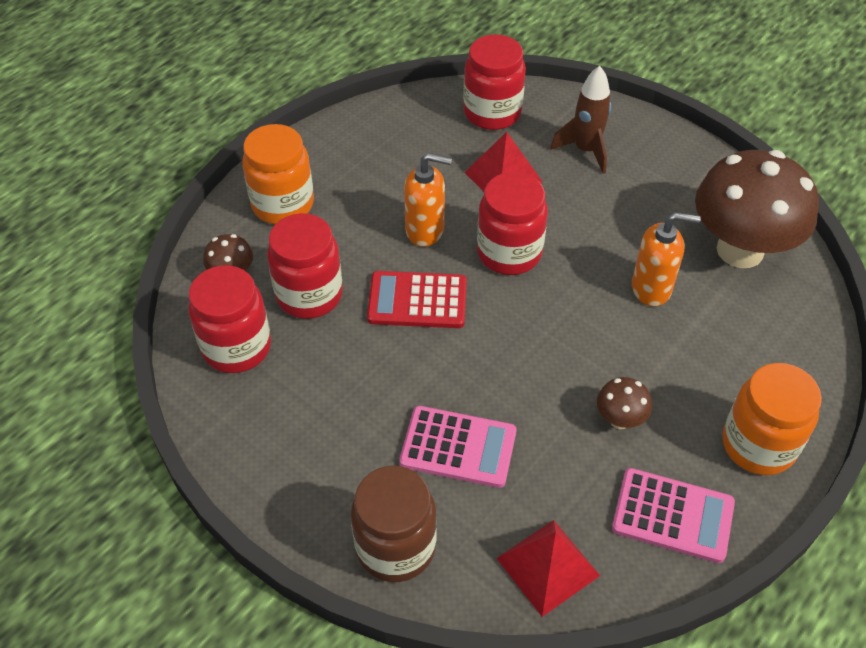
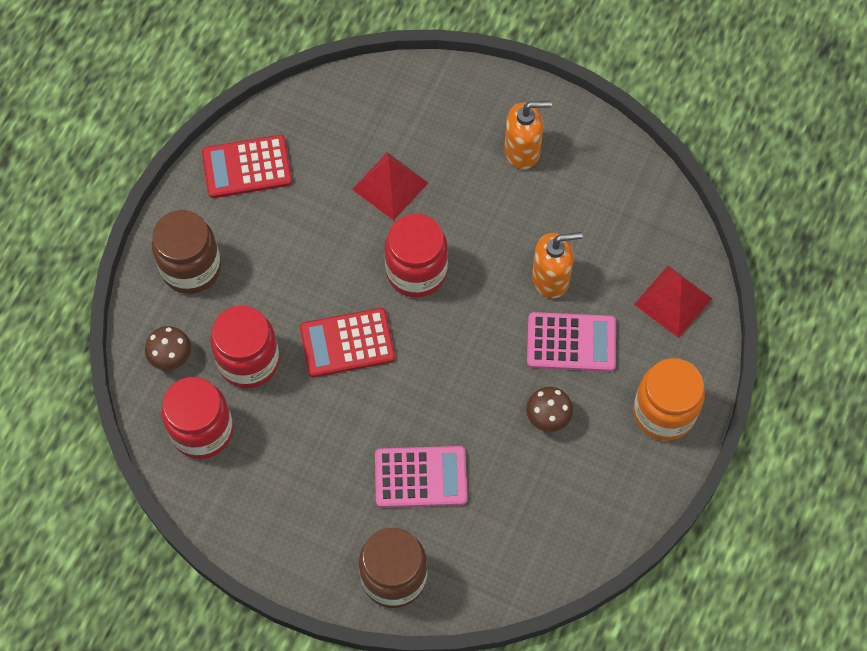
camera: 15 degrees left, 15 degrees up
(283, 204) = (191, 268): orange jar -> brown jar
(367, 136) = (247, 167): none -> red calculator
(425, 230) = (333, 265): orange soap dispenser -> orange soap dispenser (522, 151)
(492, 113) = (360, 109): red jar -> none
(548, 567) = (517, 562): red pyramid -> red pyramid (673, 301)
(585, 150) = (461, 135): brown rocket -> none
(672, 516) = (605, 493): pink calculator -> pink calculator (571, 342)
(740, 250) = (622, 218): brown mushroom -> none

